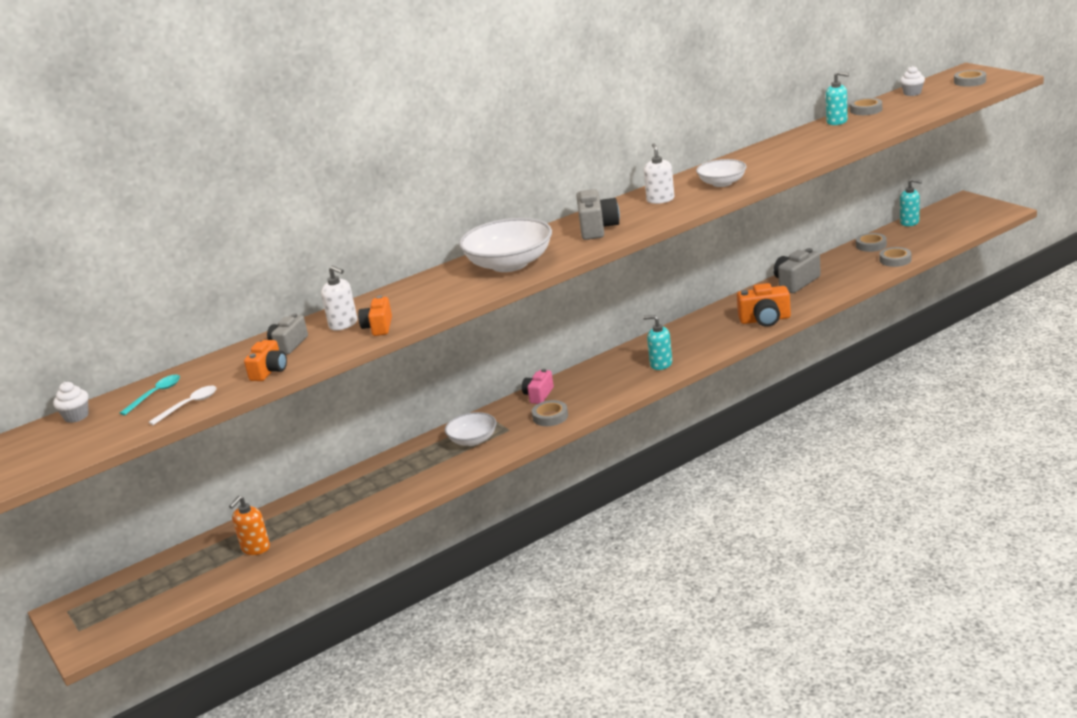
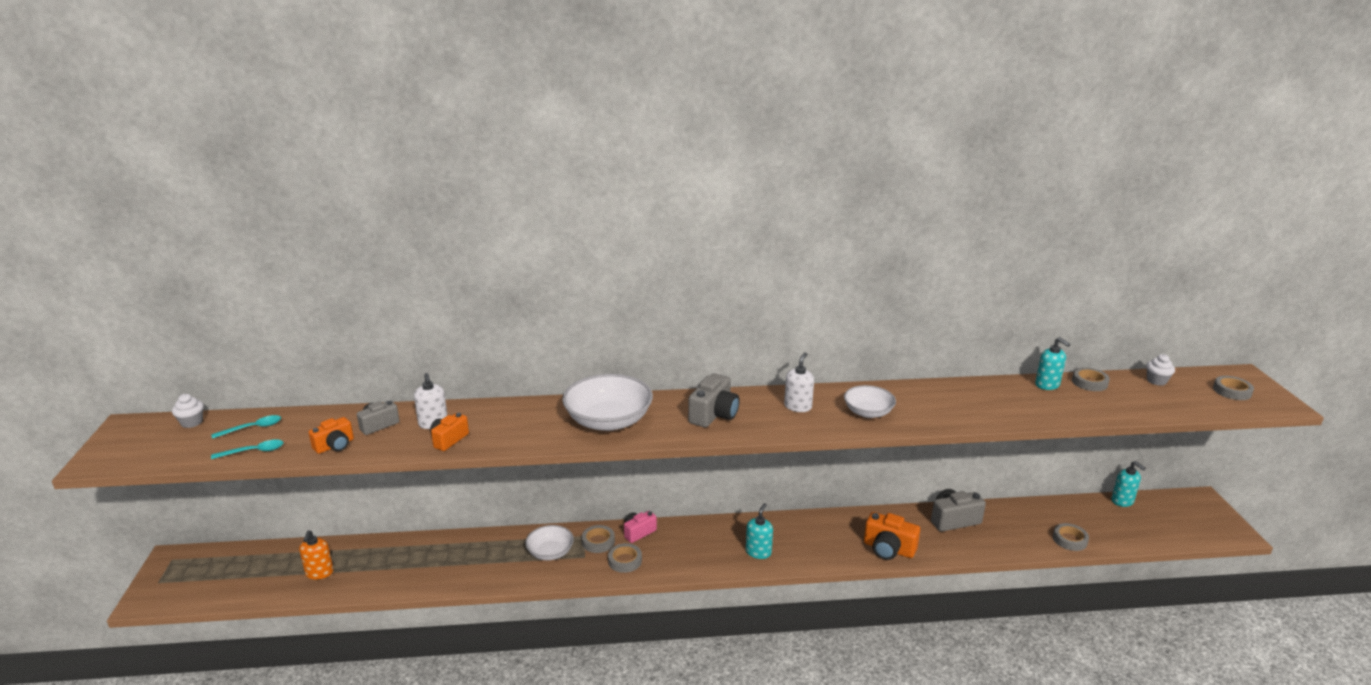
camera: 25 degrees right, 0 degrees up
(189, 405) = (254, 451): white spoon -> turquoise spoon
(255, 548) = (319, 573): orange soap dispenser -> orange soap dispenser turned 60 degrees counterclockwise
(661, 364) = (758, 552): turquoise soap dispenser -> turquoise soap dispenser turned 60 degrees clockwise
(871, 245) = (1061, 510): grey tape -> grey tape (598, 542)

